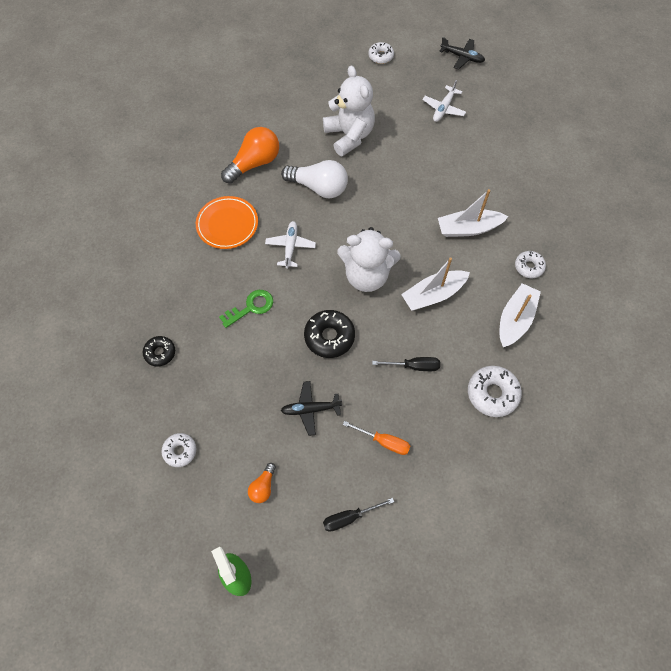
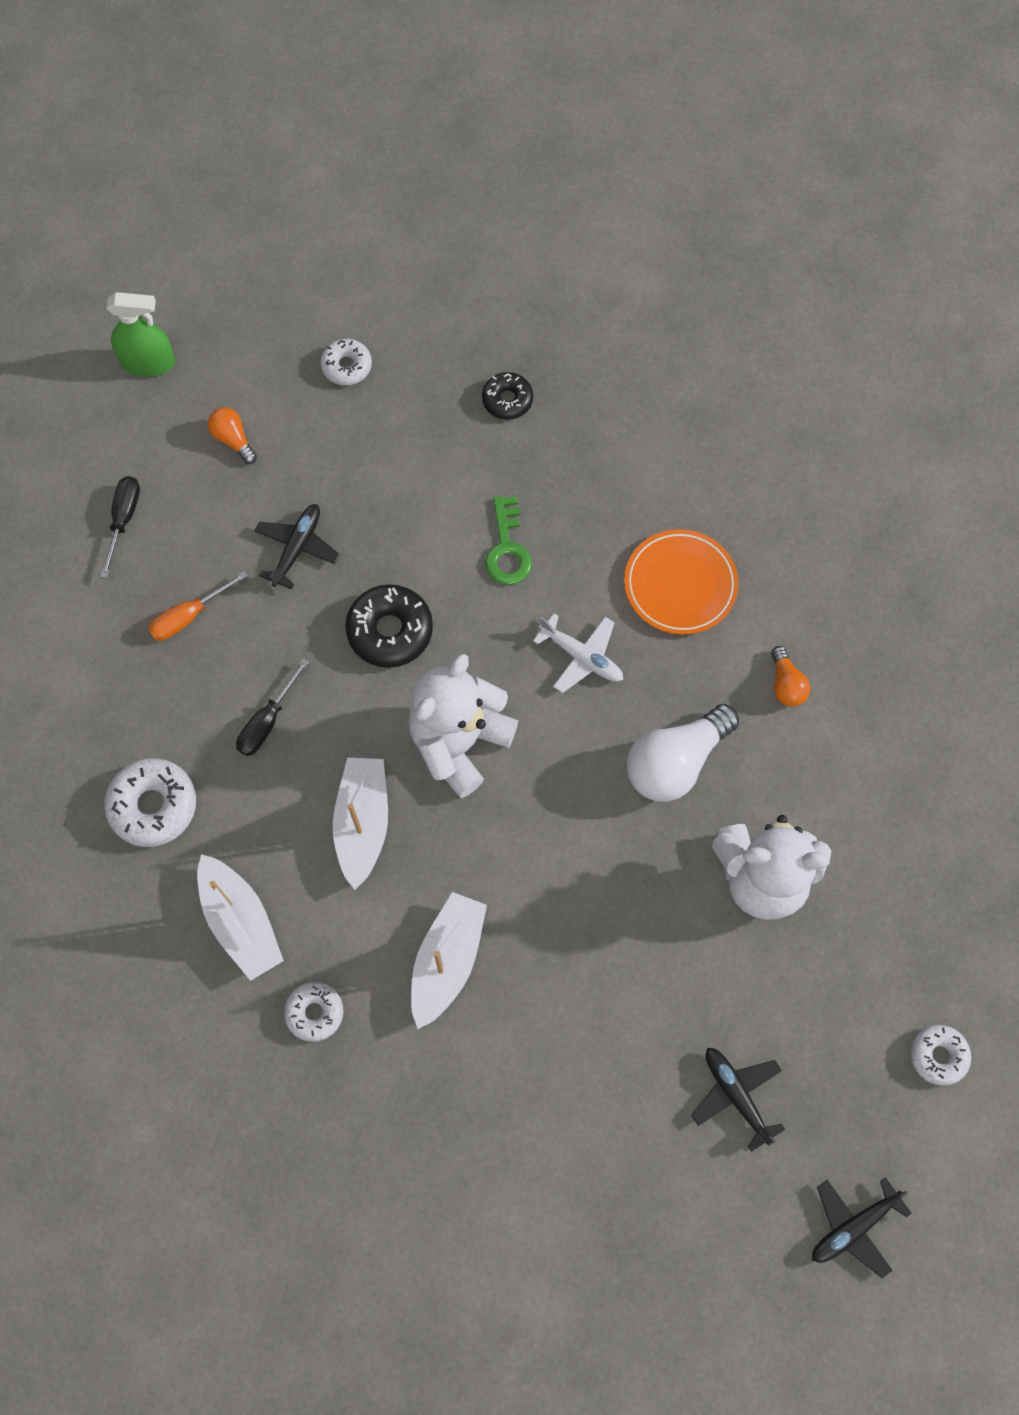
camera: 120 degrees right, 5 degrees up
(254, 163) = (786, 684): orange light bulb -> orange light bulb, size x0.51
(443, 108) = (736, 1095): white plane -> black plane

